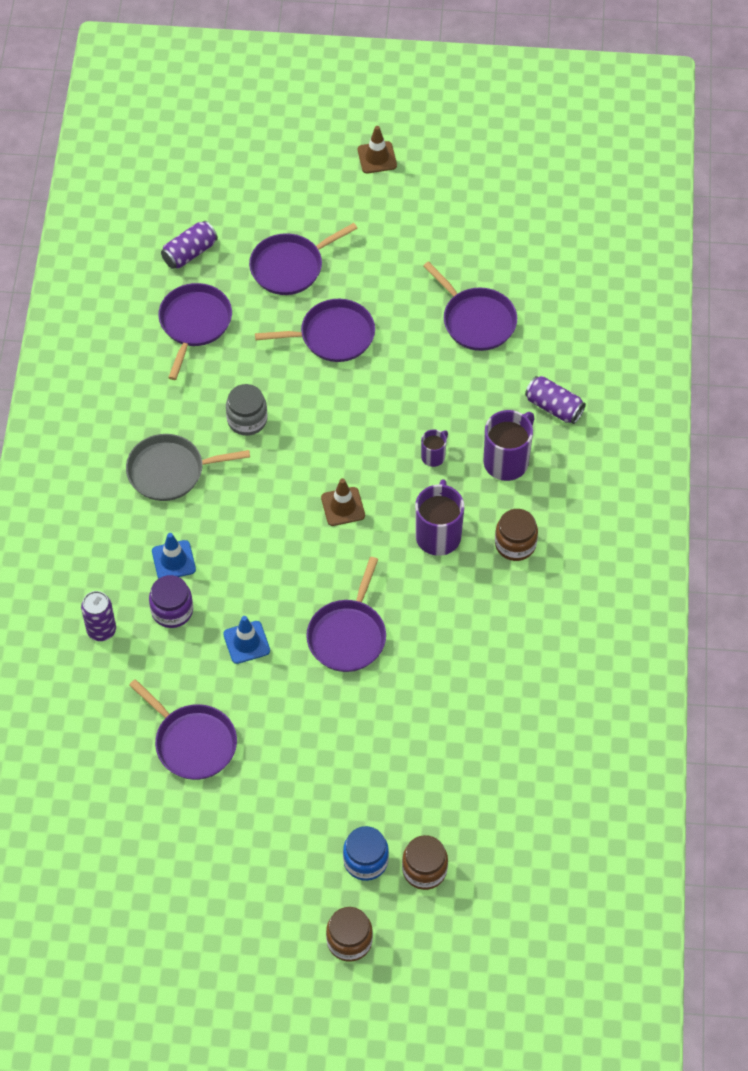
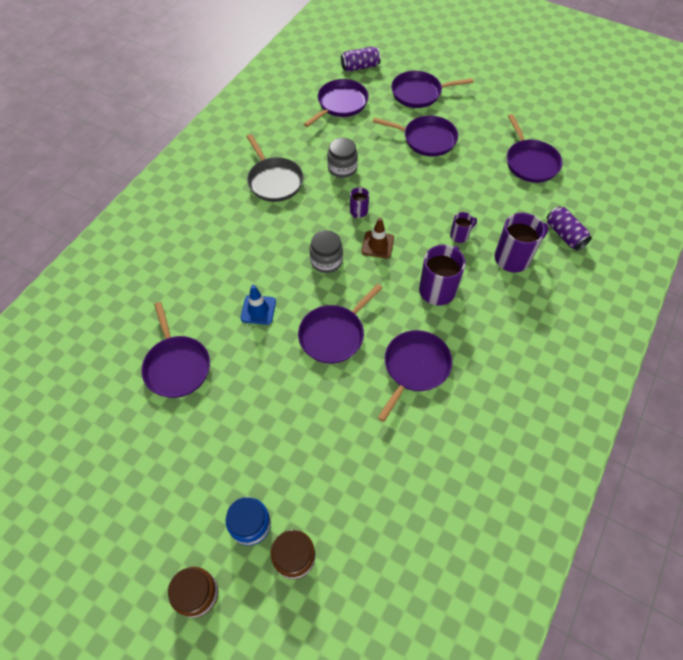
camera: 25 degrees right, 0 degrees up
(101, 630) = (166, 262): purple can -> none
(170, 471) = (274, 181): grey pan -> grey pan turned 135 degrees counterclockwise
(172, 610) = (220, 267): purple jar -> none
(173, 560) = (242, 236): blue traffic cone -> none
(293, 551) = (326, 261): none -> grey jar
(298, 472) = (358, 212): none -> purple mug
(377, 157) = (505, 54): brown traffic cone -> none
(454, 635) = (415, 367): none -> purple pan
(515, 544) = (494, 318): brown jar -> none

